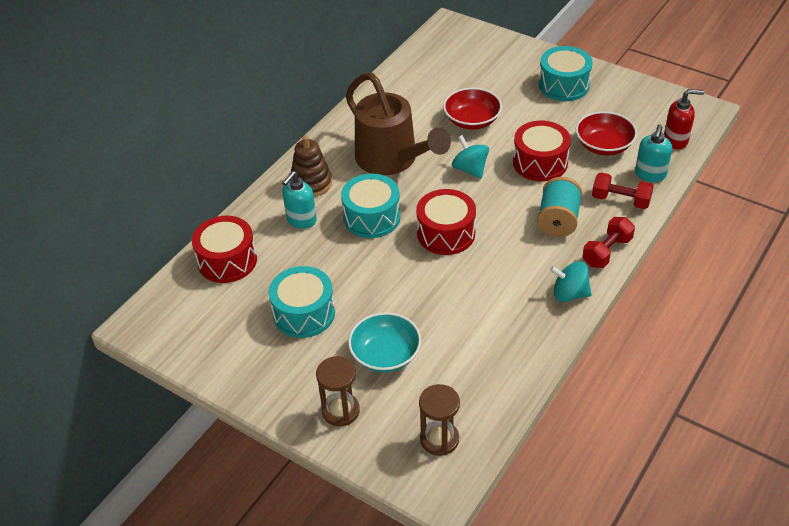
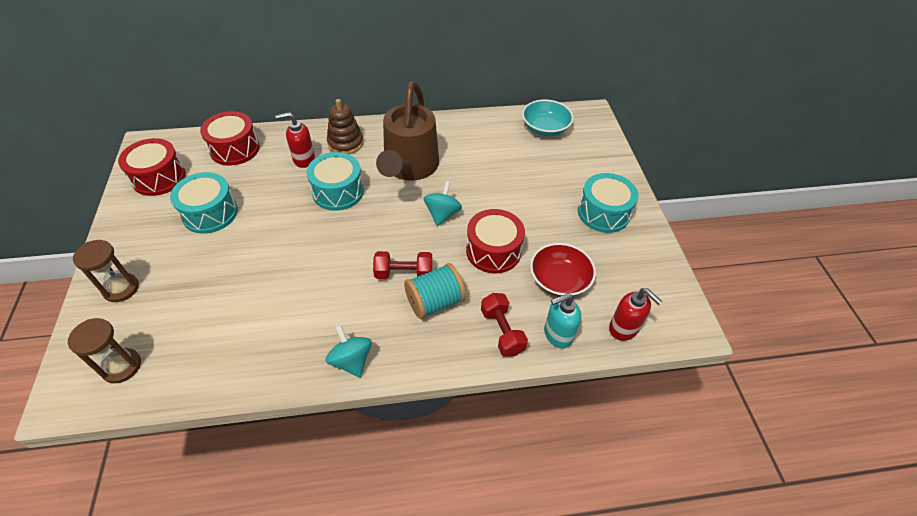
camera: 45 degrees right, 5 degrees up
(301, 220) = (303, 159): turquoise soap dispenser -> red soap dispenser
(385, 355) = (196, 281): turquoise bowl -> turquoise bowl (545, 128)
(446, 233) = (356, 241): red drum -> red drum (159, 177)
(472, 120) = (498, 184): red bowl -> none
(607, 252) = (427, 358): red dumbbell -> red dumbbell (404, 273)

